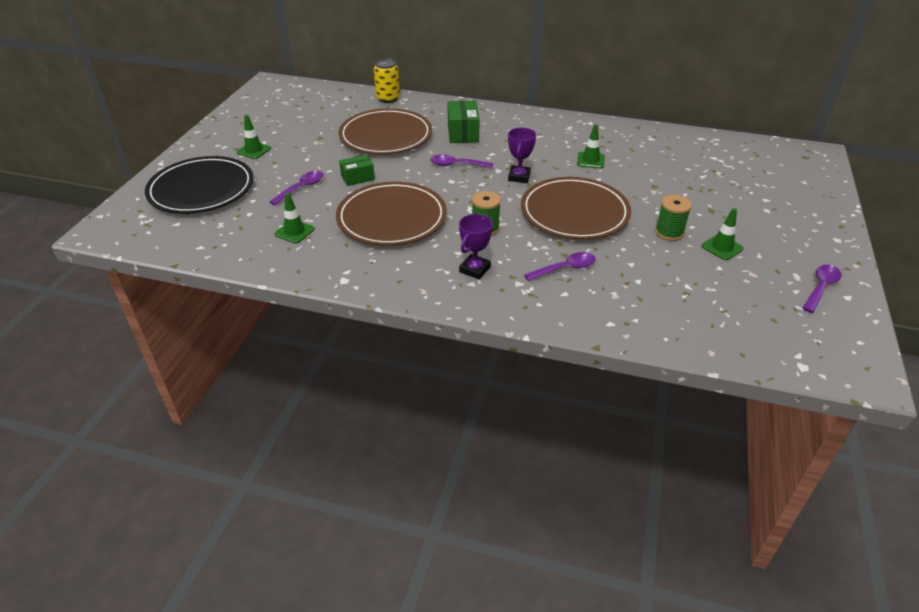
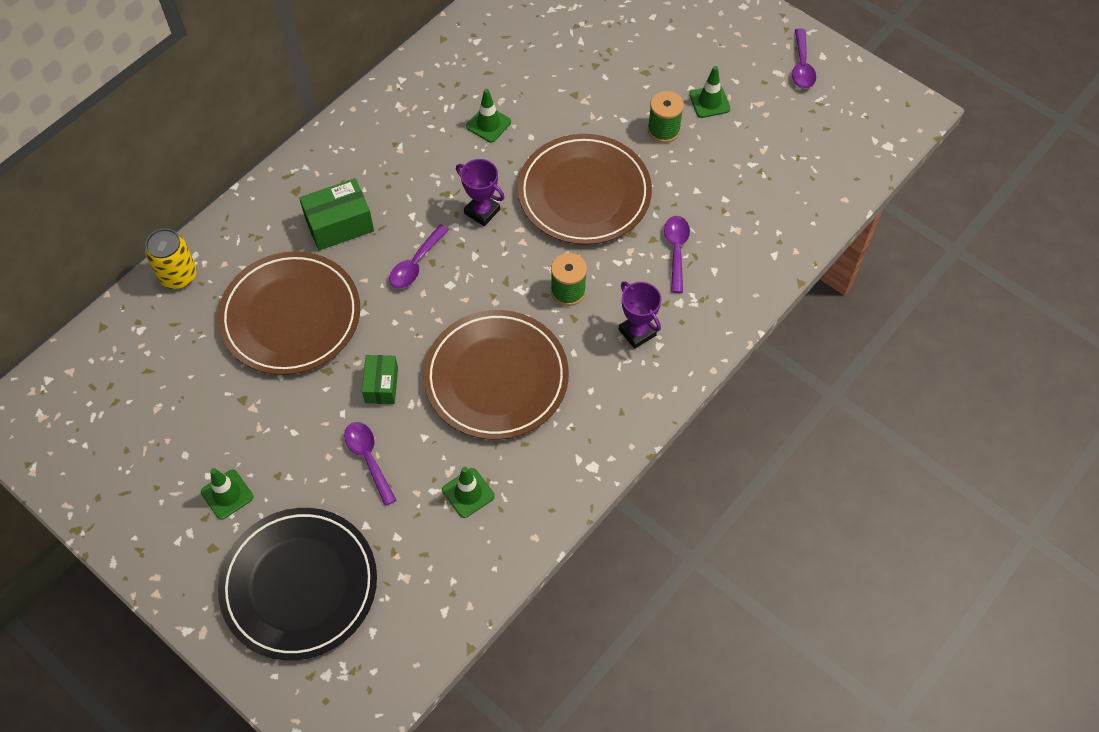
camera: 65 degrees left, 20 degrees up
(463, 133) = (339, 225): green box -> green box turned 45 degrees counterclockwise
(820, 287) = (802, 66): purple spoon -> purple spoon turned 150 degrees counterclockwise

